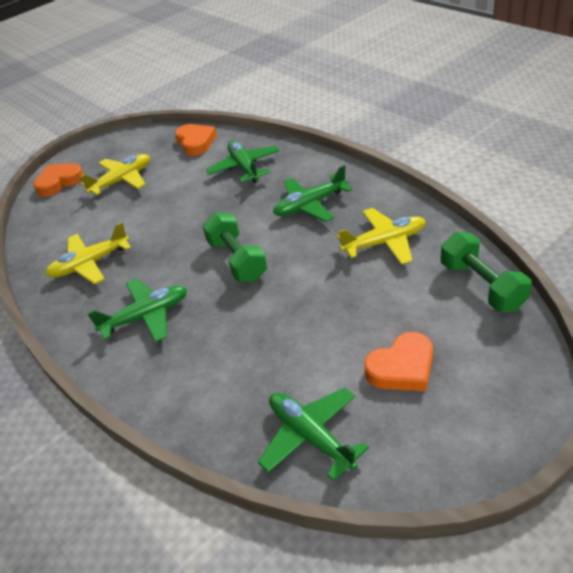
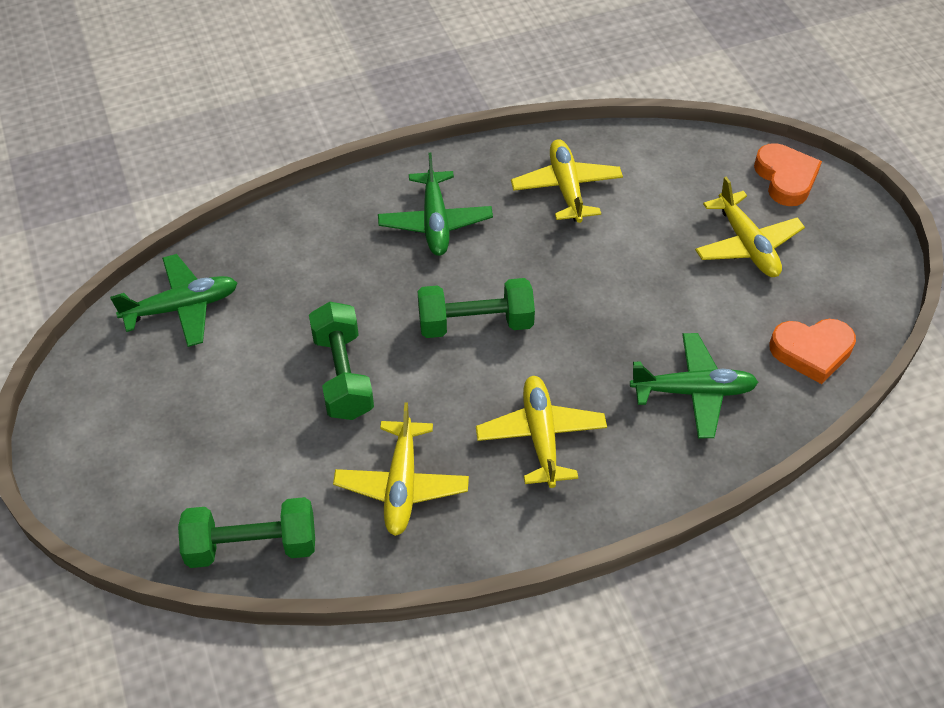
camera: 105 degrees right, 10 degrees up
(310, 205) = (541, 436): green plane -> yellow plane
(319, 303) = (343, 375): none -> green dumbbell
(402, 367) = (200, 409): orange heart -> none

